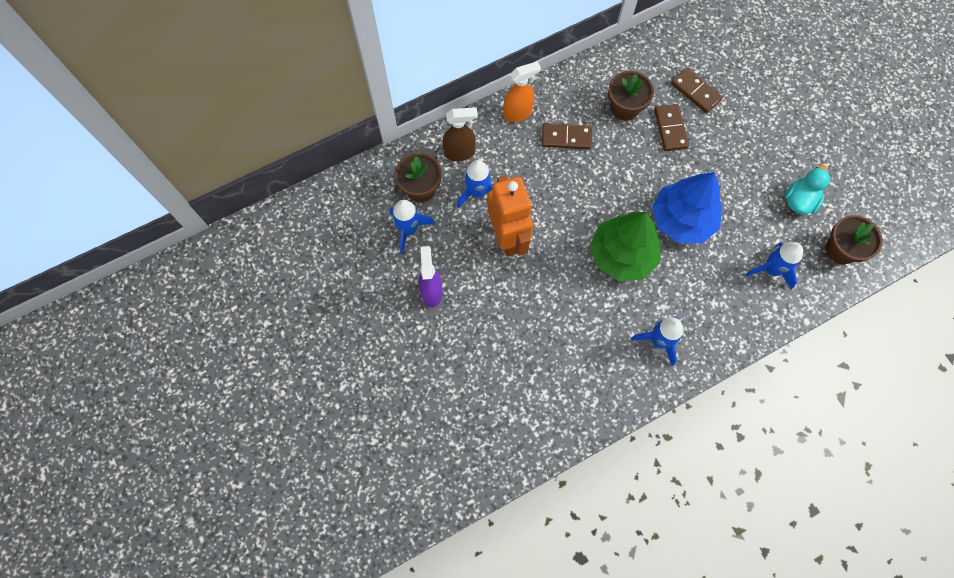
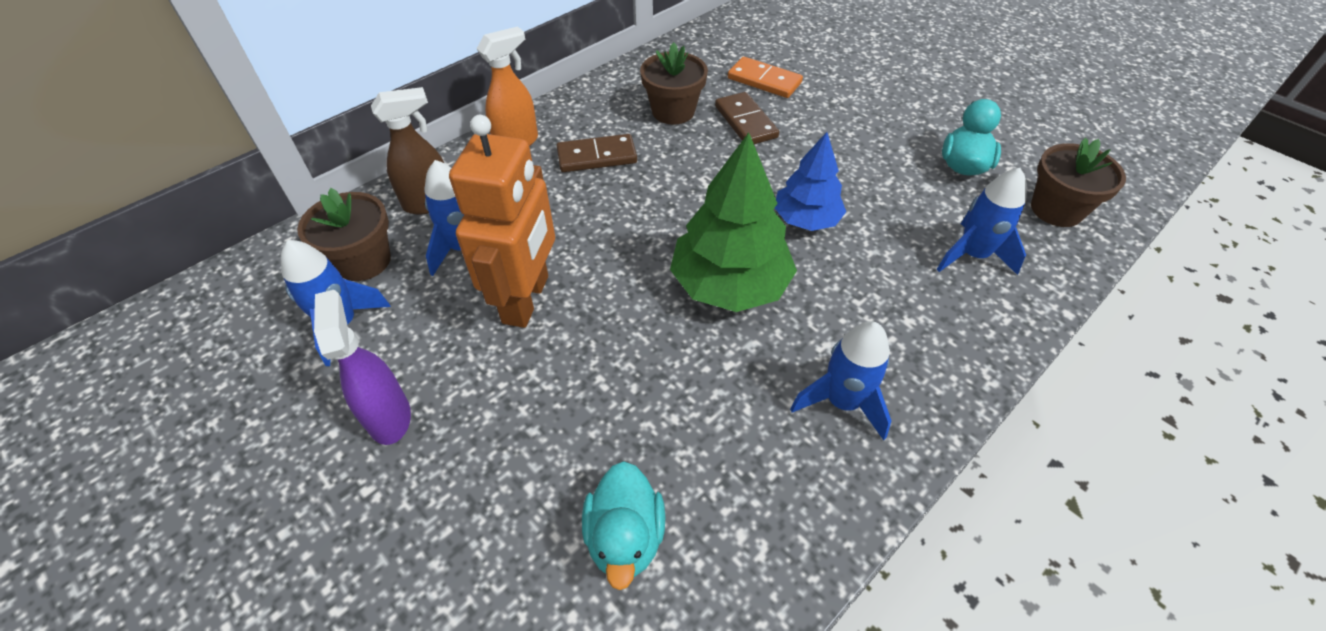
camera: 15 degrees left, 20 degrees down
(507, 237) = (526, 299): orange robot -> orange robot turned 45 degrees clockwise
(534, 380) = (625, 537): none -> turquoise duck
(682, 219) = (806, 219): blue tree -> blue tree, size x0.63
(695, 92) = (764, 81): brown domino -> orange domino

